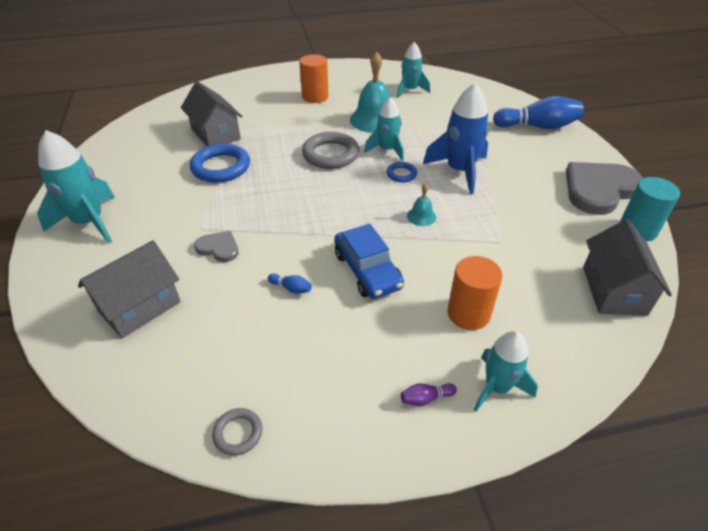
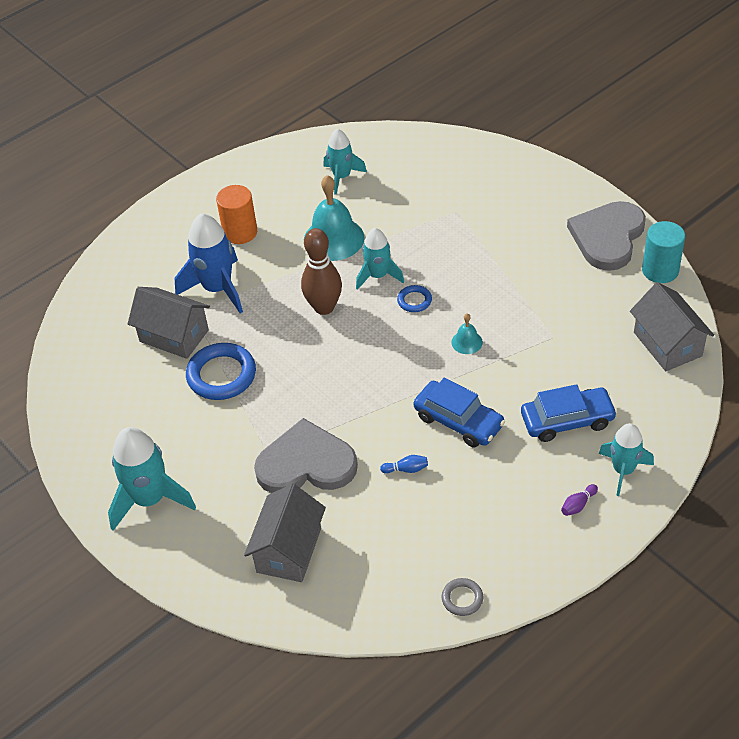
camera: 25 degrees left, 5 degrees up
(219, 248) = (306, 463): grey heart -> grey heart, size x2.05
(330, 154) = (324, 307): grey ring -> brown bowling pin
(459, 171) = (468, 271): blue rocket -> blue rocket (217, 288)
(468, 313) = (567, 420): orange cylinder -> blue car
(537, 126) = (510, 176): blue bowling pin -> none

